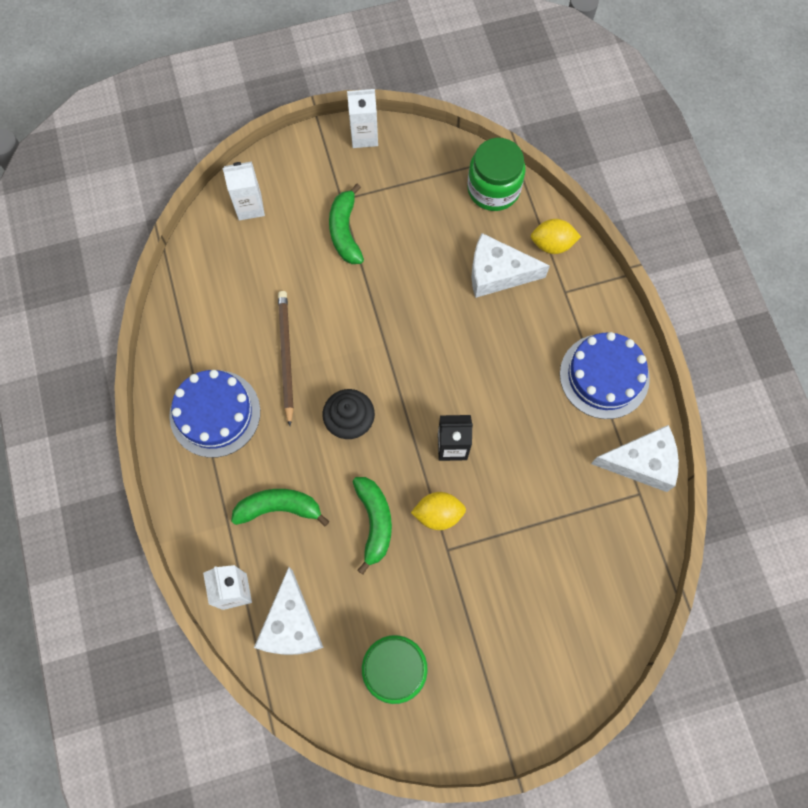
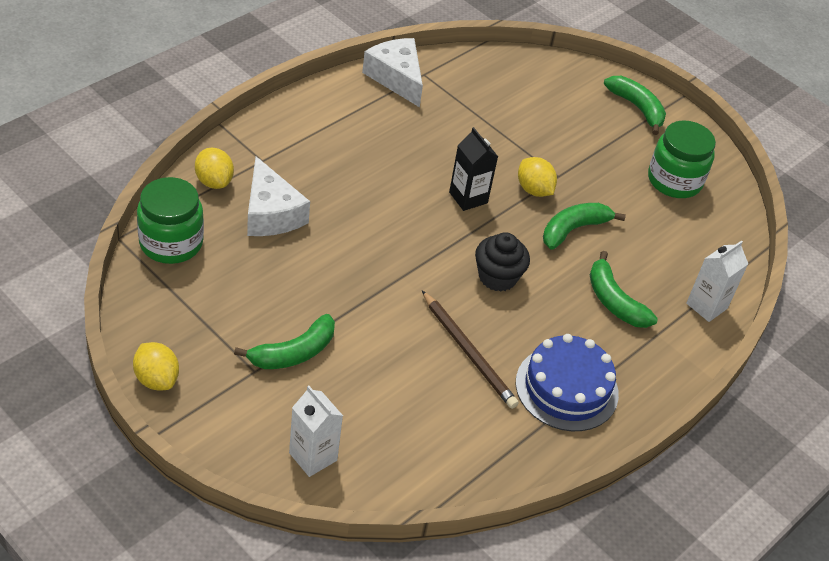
camera: 125 degrees left, 25 degrees down
(286, 356) = (468, 352): brown pencil -> brown pencil turned 90 degrees counterclockwise
(291, 624) = (698, 257): white cheese -> none
(364, 136) = (156, 379): white carton -> yellow lemon
(513, 701) = (637, 108): none -> green banana
(604, 376) = (332, 116): blue cake -> none

